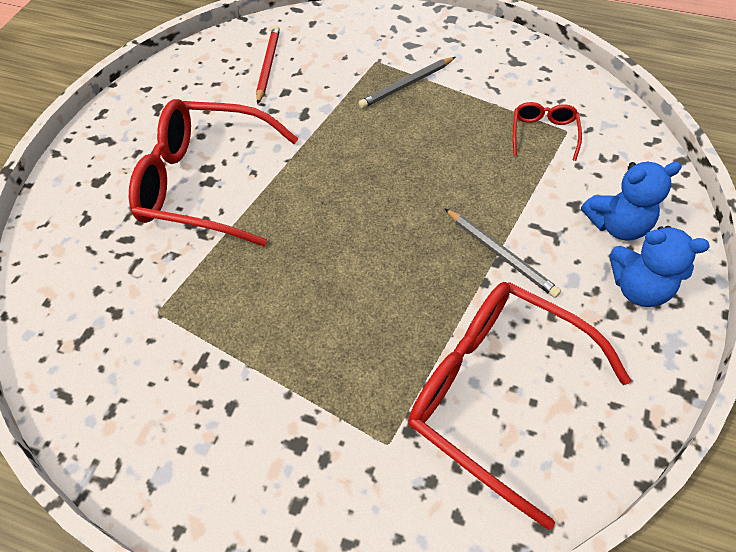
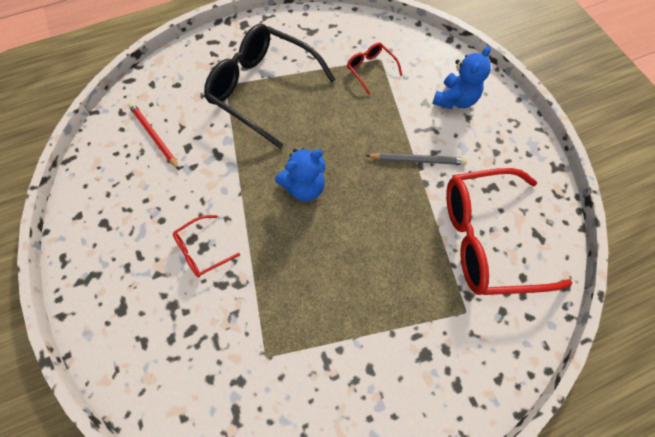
camera: 45 degrees left, 10 degrees up
(204, 183) = (201, 250): red glasses -> red glasses, size x0.45
(407, 84) = (262, 89): grey pencil -> black glasses
(638, 287) = (494, 128): blue teddy bear -> blue teddy bear (304, 187)

